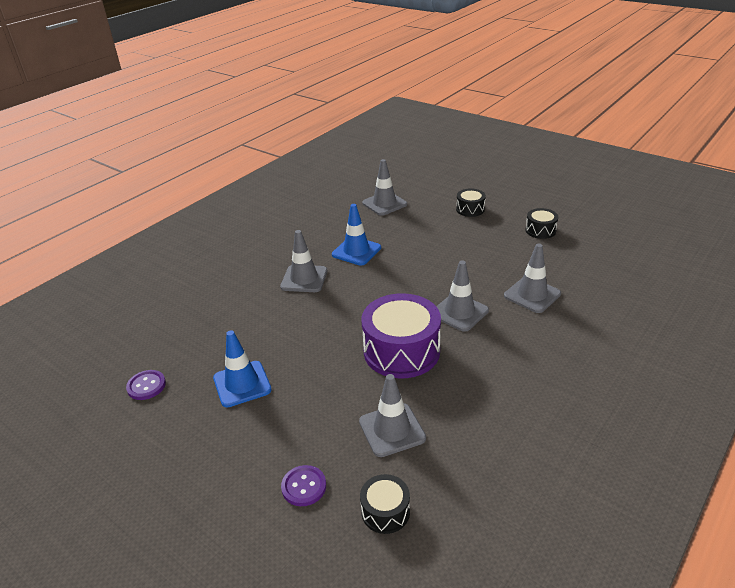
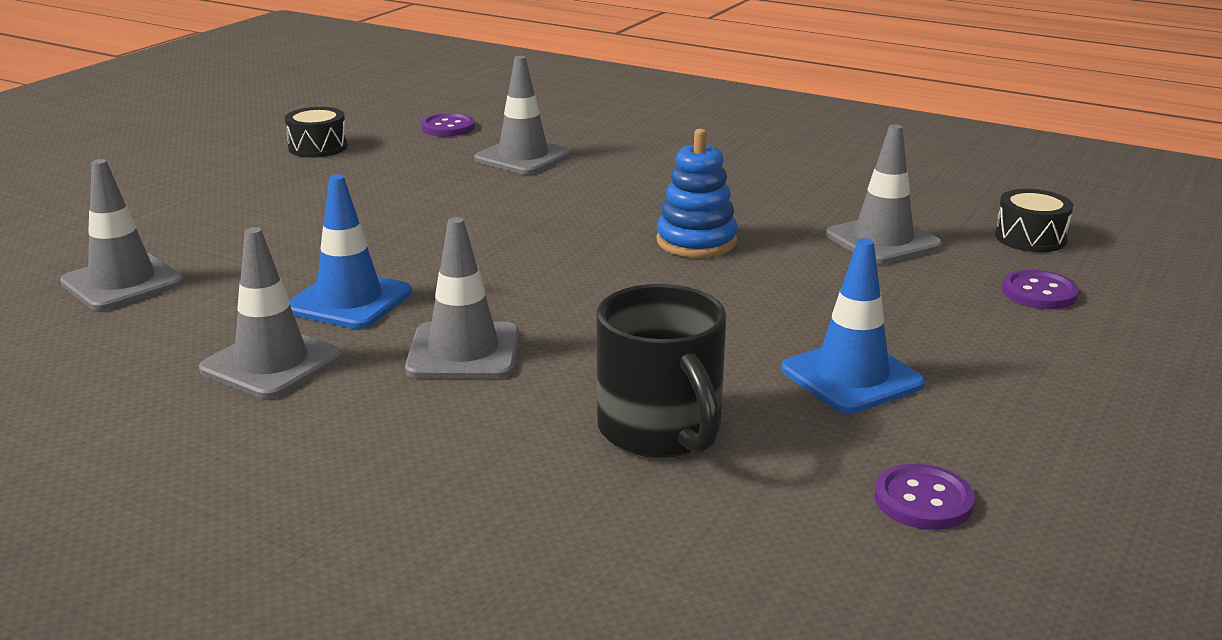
camera: 100 degrees left, 10 degrees down
(225, 324) = (661, 431): none -> black mug
(401, 351) = (696, 242): purple drum -> blue stacking toy
(459, 312) = (577, 203): grey traffic cone -> grey traffic cone (271, 364)
(470, 209) = (206, 197): black drum -> none
(581, 268) = (448, 127): none -> purple button

